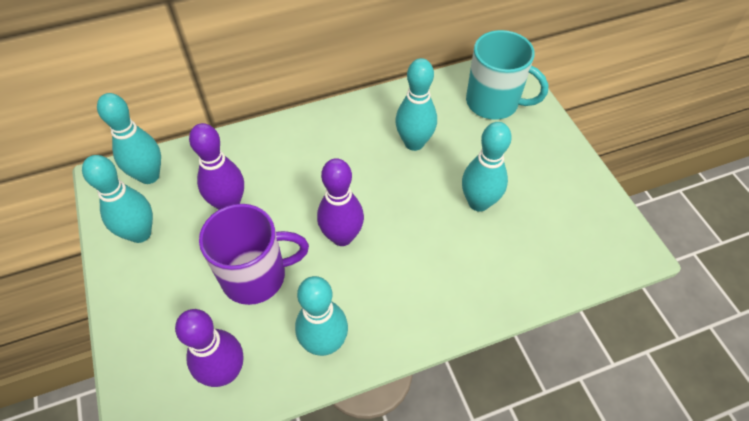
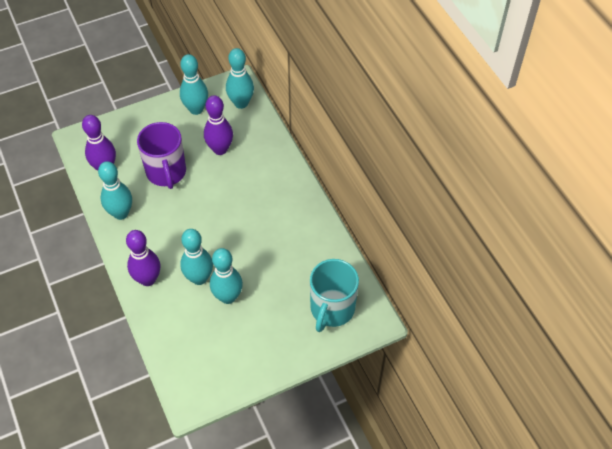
camera: 85 degrees right, 0 degrees up
(342, 236) = (196, 215): purple bowling pin -> purple bowling pin (148, 279)
(414, 143) = (282, 253): turquoise bowling pin -> turquoise bowling pin (199, 278)

